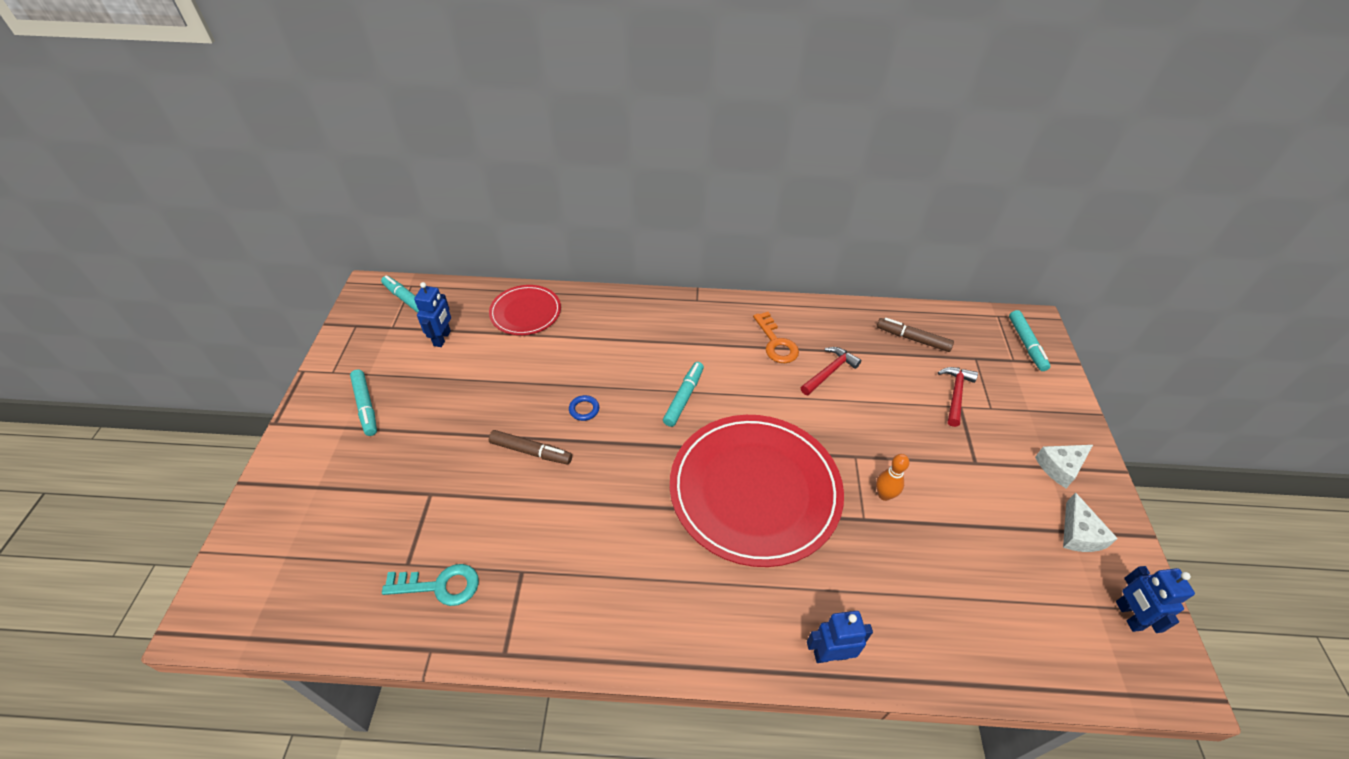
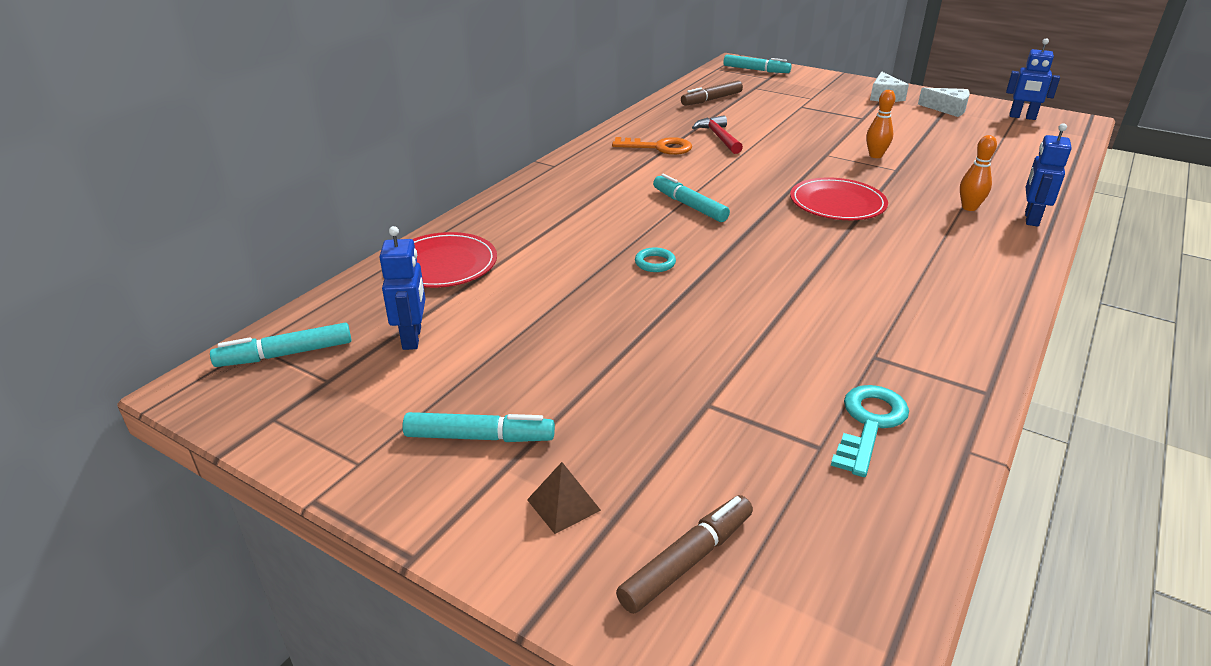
camera: 60 degrees left, 15 degrees down
(323, 462) = (563, 505): none -> brown pyramid
(442, 338) = (412, 338): blue robot -> blue robot turned 45 degrees clockwise
(531, 451) = (692, 311): brown marker -> brown marker (686, 561)
(584, 409) = (655, 263): blue ring -> turquoise ring
(755, 490) = (837, 203): red plate -> red plate, size x0.51
(819, 595) = (969, 207): none -> orange bowling pin
(955, 394) = (787, 104): red hammer -> none

